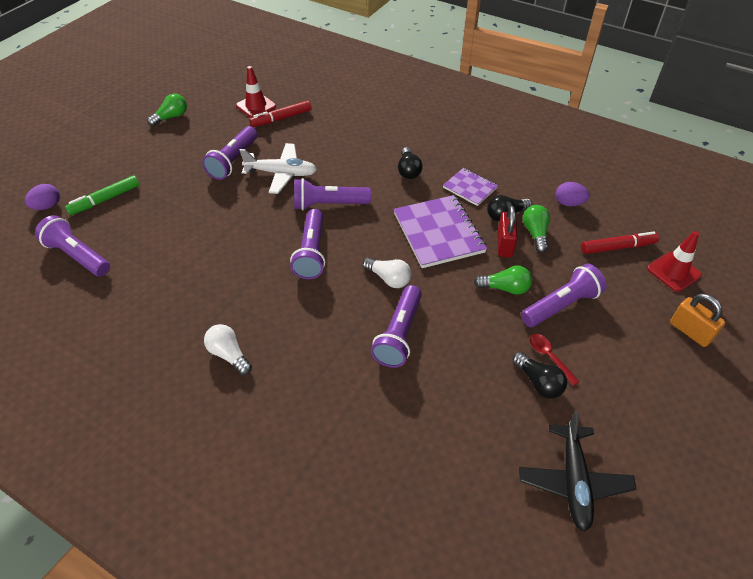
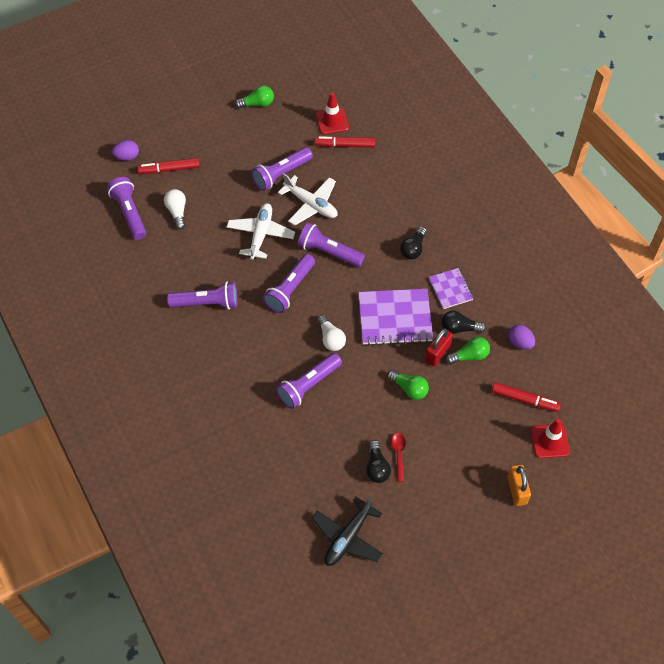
camera: 30 degrees right, 10 degrees up
(105, 200) = (169, 169): green marker -> red marker
(229, 355) = (189, 342): white light bulb -> white light bulb (177, 212)
(245, 217) = (260, 235): none -> white plane
(438, 233) = (395, 318): purple notebook -> purple notebook turned 75 degrees clockwise
(535, 233) = (469, 356): green light bulb -> green light bulb turned 45 degrees clockwise
(561, 305) = (439, 422): purple flashlight -> purple flashlight (206, 303)

